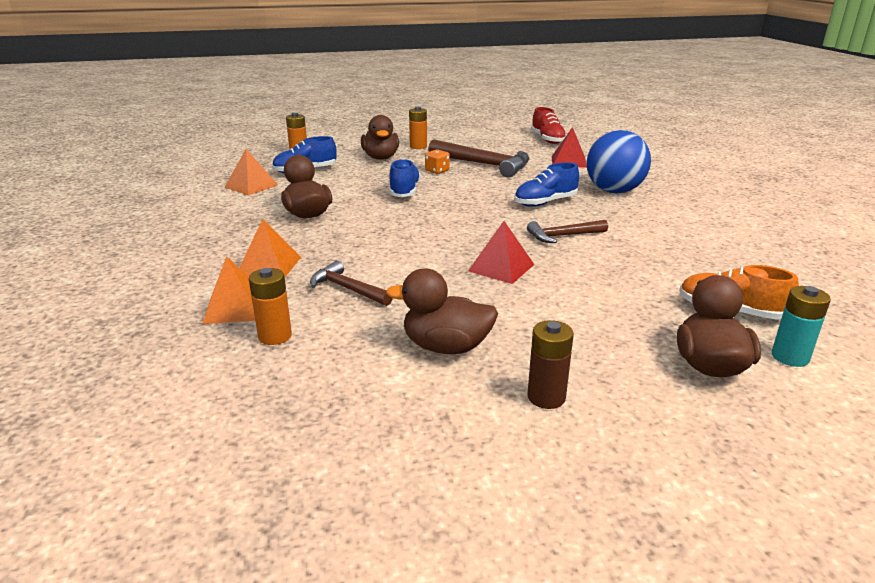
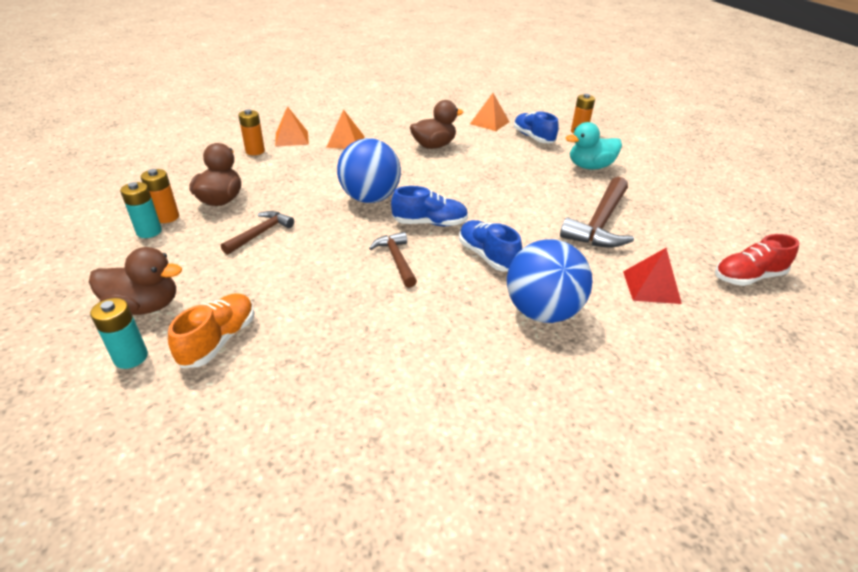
camera: 85 degrees right, 10 degrees up
(347, 289) = (307, 167): brown hammer -> brown hammer (260, 233)
(381, 158) = (590, 167): brown duck -> turquoise duck
(404, 191) = (497, 181): blue shoe -> blue shoe (430, 223)
(418, 146) = (642, 185): orange battery -> orange battery (167, 217)
(437, 171) = (563, 196): orange dice -> none
(442, 248) = (370, 198): none -> blue ball
(501, 267) = (331, 223): red pyramid -> none
(546, 397) = (149, 232): brown battery -> turquoise battery

